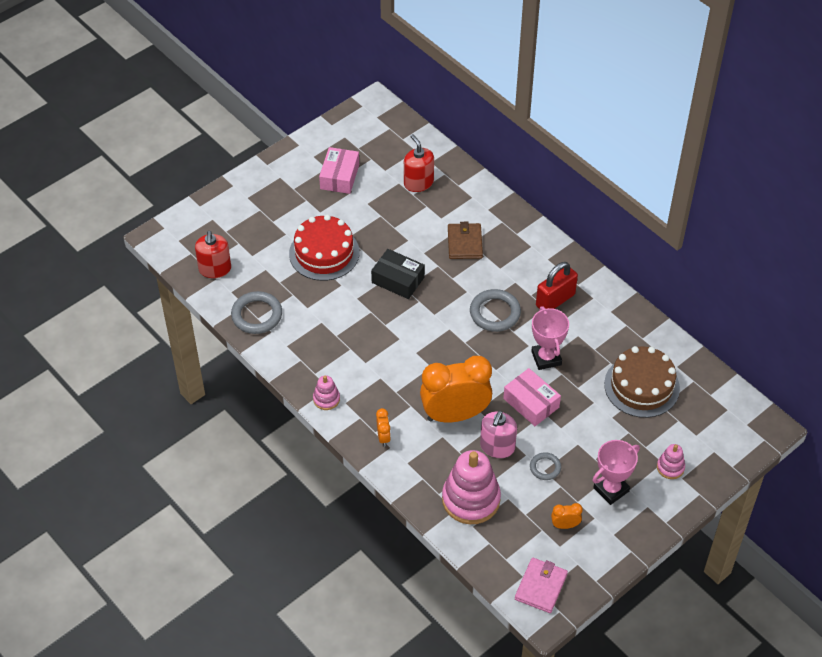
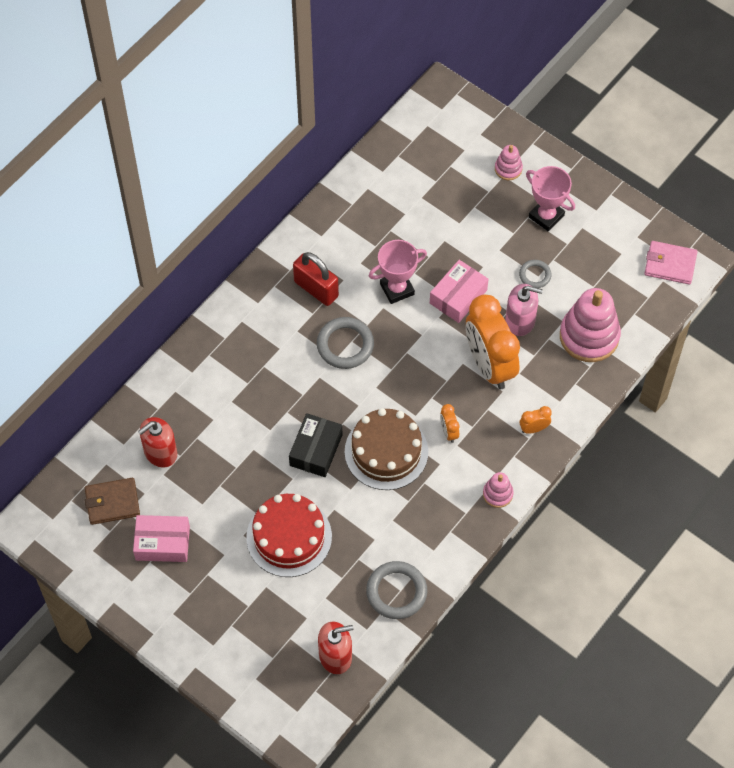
camera: 100 degrees left, 10 degrees up
(465, 243) = (248, 389): brown wallet -> brown wallet (112, 502)
(565, 525) = (597, 251): orange clock -> orange clock (449, 432)
(641, 386) = (415, 200): brown cake -> brown cake (386, 451)

